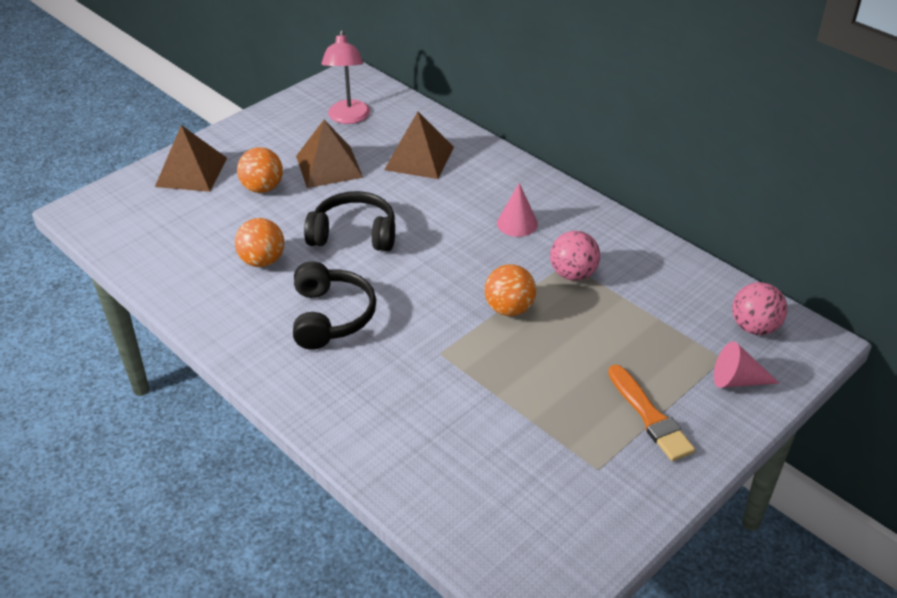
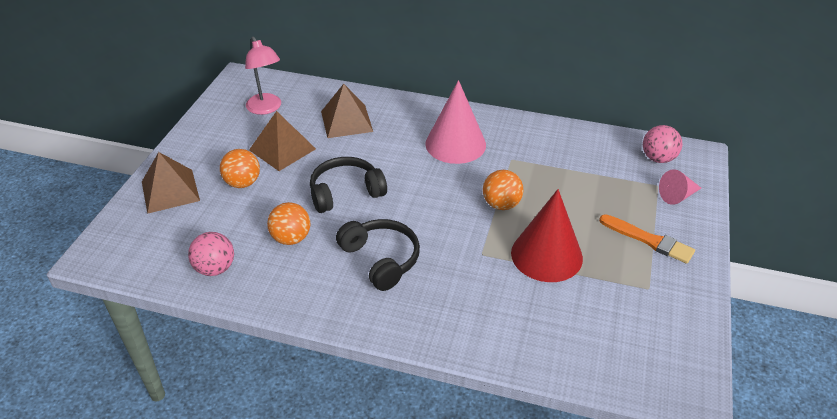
camera: 30 degrees left, 0 degrees up
(511, 383) = (546, 255): none -> red cone
(517, 223) = (455, 144): pink cone -> pink cone, size x1.90
(573, 274) = (522, 165): pink ball -> pink ball (215, 268)

